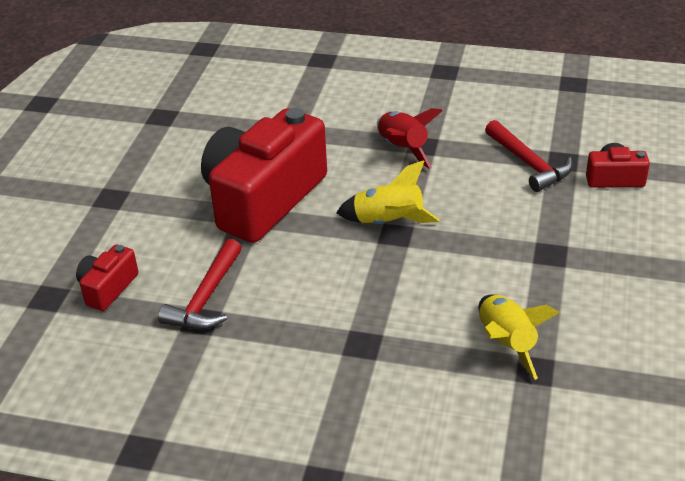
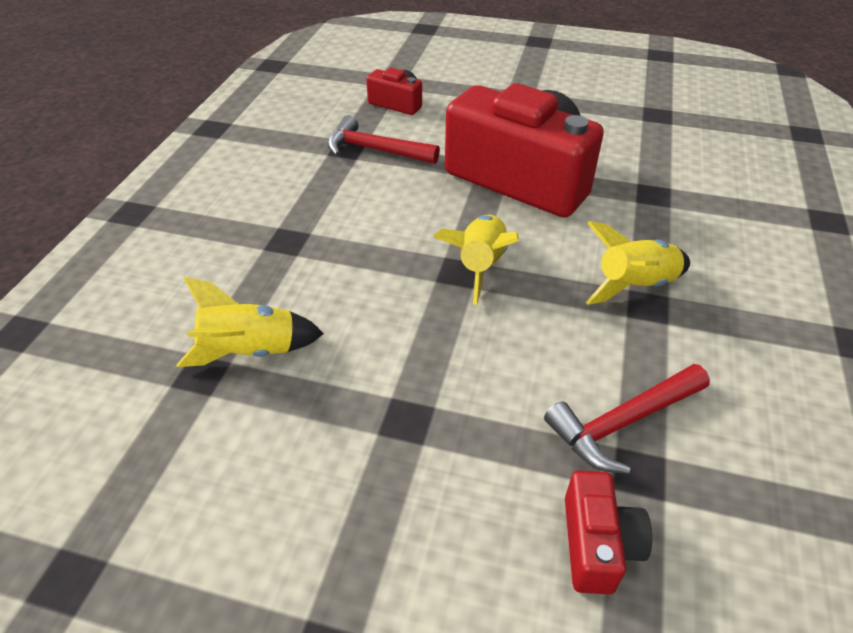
camera: 90 degrees right, 5 degrees up
(402, 149) = (634, 285): red rocket -> yellow rocket

